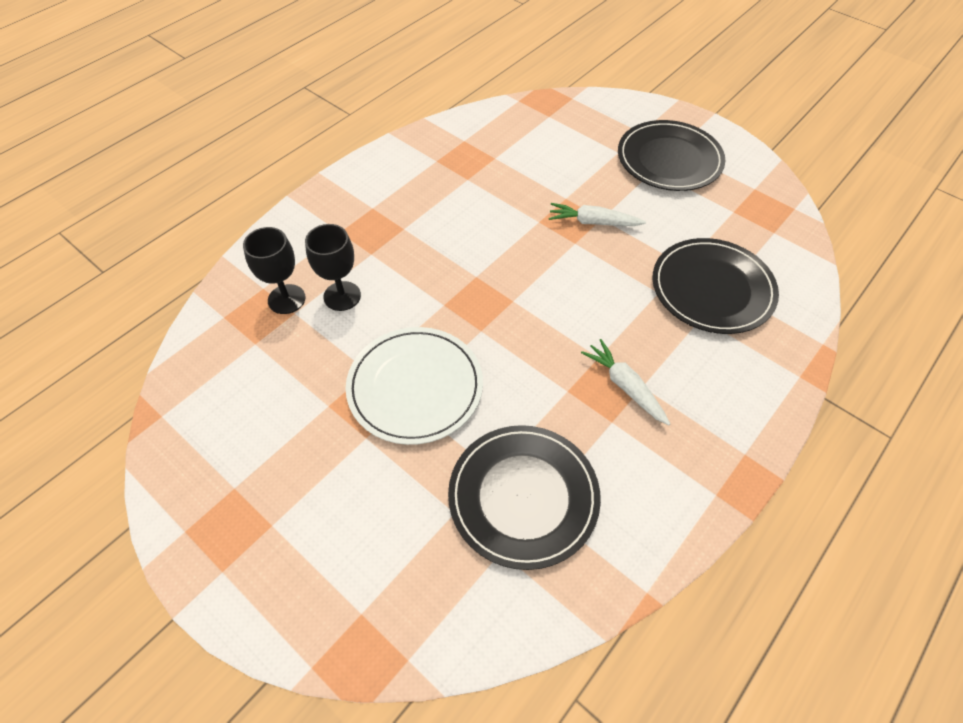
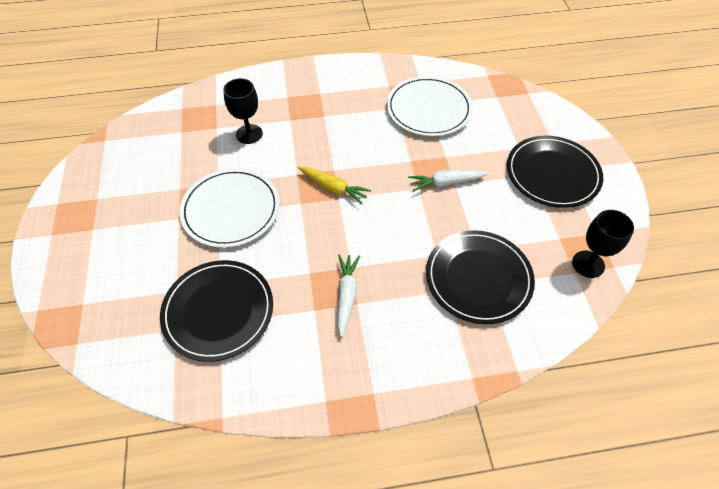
camera: 40 degrees right, 0 degrees up
(286, 299) = (220, 118): black goblet -> black goblet (588, 264)
(496, 294) = (333, 188): none -> yellow carrot
(501, 162) = (428, 109): none -> white plate
(593, 222) = (445, 183): white carrot -> white carrot turned 60 degrees counterclockwise

